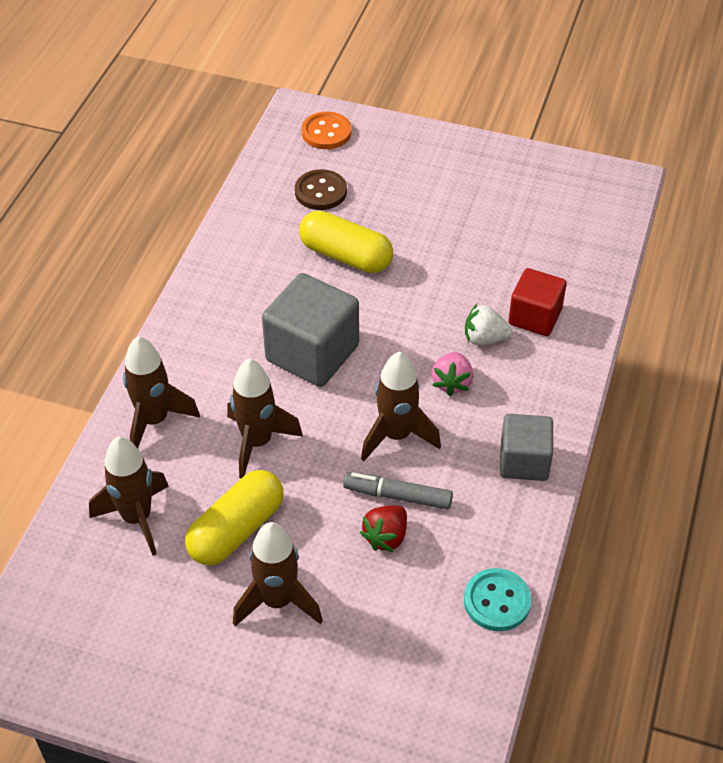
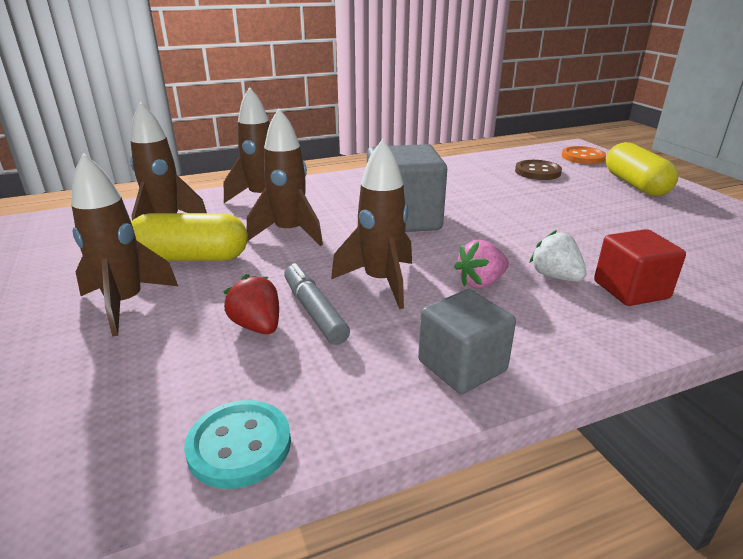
camera: 50 degrees right, 20 degrees down
(346, 256) = (507, 197): yellow capsule -> yellow capsule (635, 185)
(386, 537) = (257, 326): red strawberry -> red strawberry turned 60 degrees clockwise

